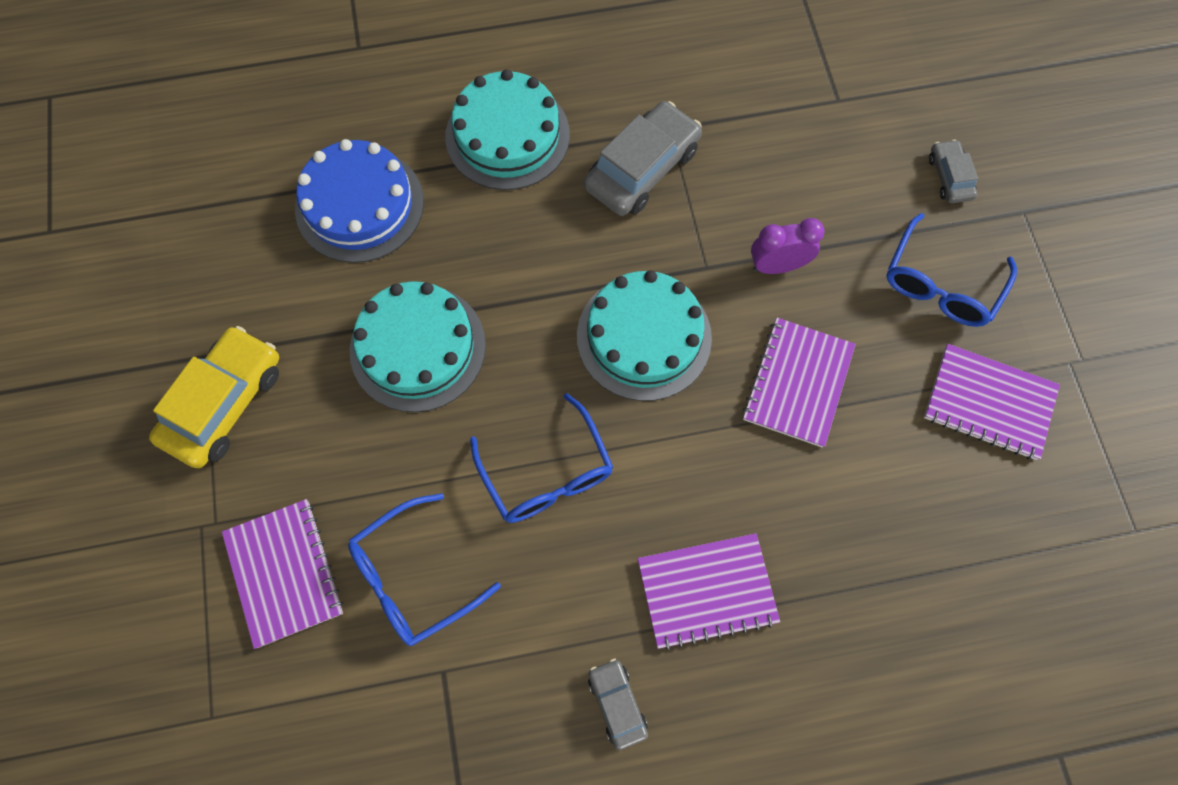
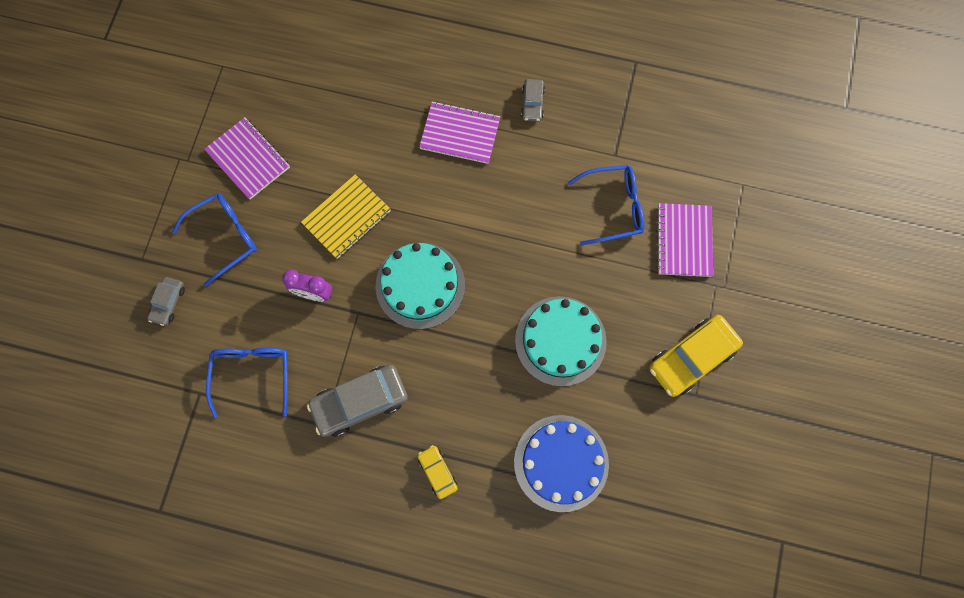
camera: 155 degrees left, 5 degrees up
(507, 135) = (438, 472): turquoise cake -> yellow car
(547, 473) = (516, 231): blue glasses -> blue glasses (253, 374)
(797, 383) = (347, 217): purple notebook -> yellow notebook

